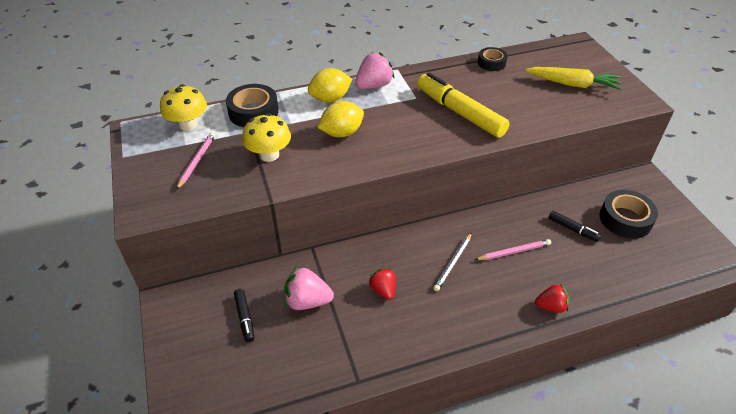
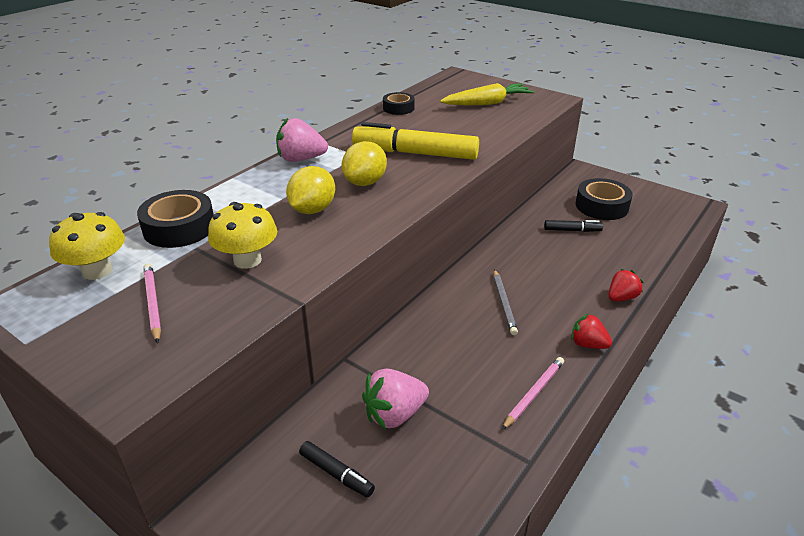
camera: 35 degrees left, 10 degrees down
(330, 99) = (264, 185): yellow lemon -> yellow lemon (365, 182)
(373, 85) = (301, 159): pink strawberry -> pink strawberry turned 105 degrees counterclockwise
(383, 290) = (464, 360): red strawberry -> red strawberry (587, 344)
(514, 252) = (545, 269): pink pencil -> pink pencil (534, 394)

